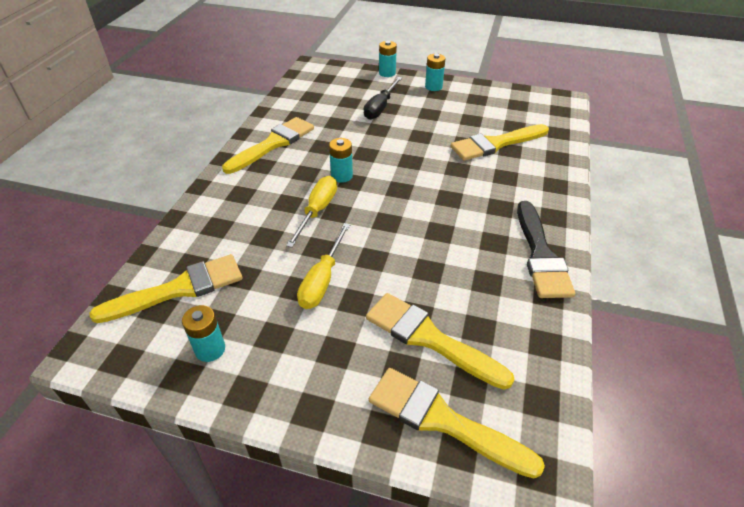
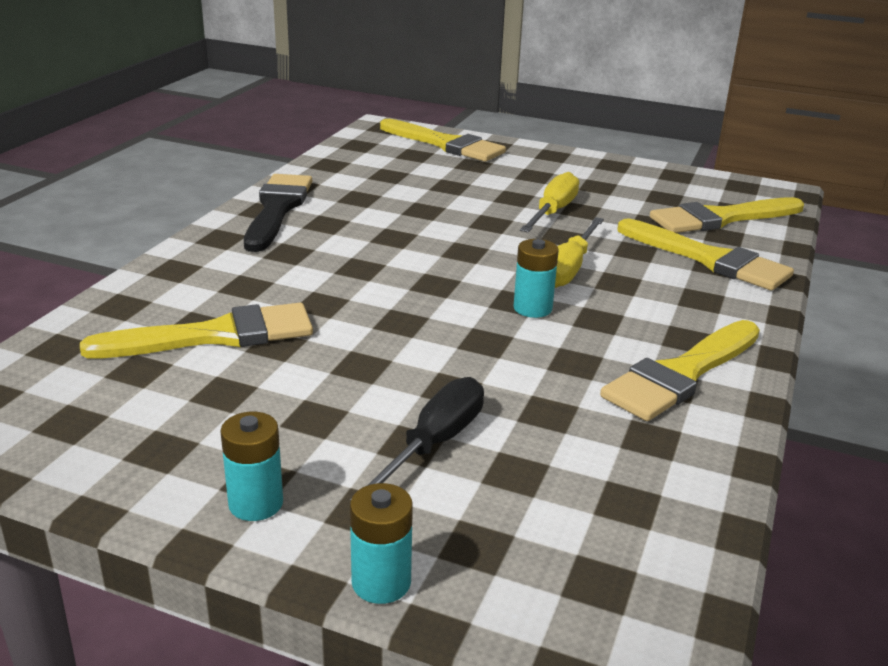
camera: 175 degrees left, 15 degrees down
(210, 349) = (658, 183): turquoise battery -> none
(430, 339) = (441, 173): yellow brush -> yellow brush (708, 259)

